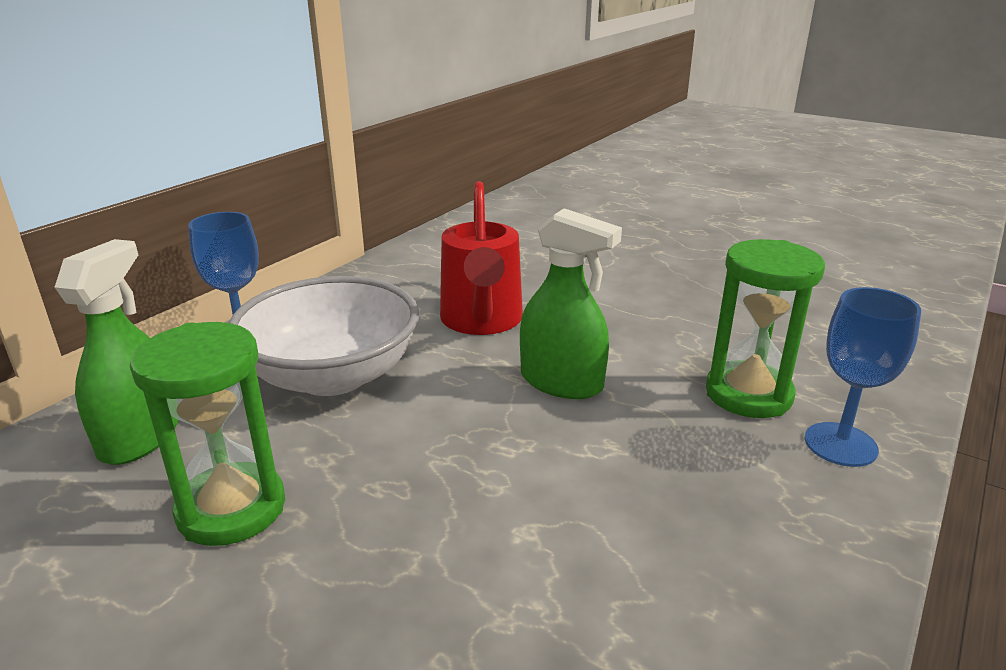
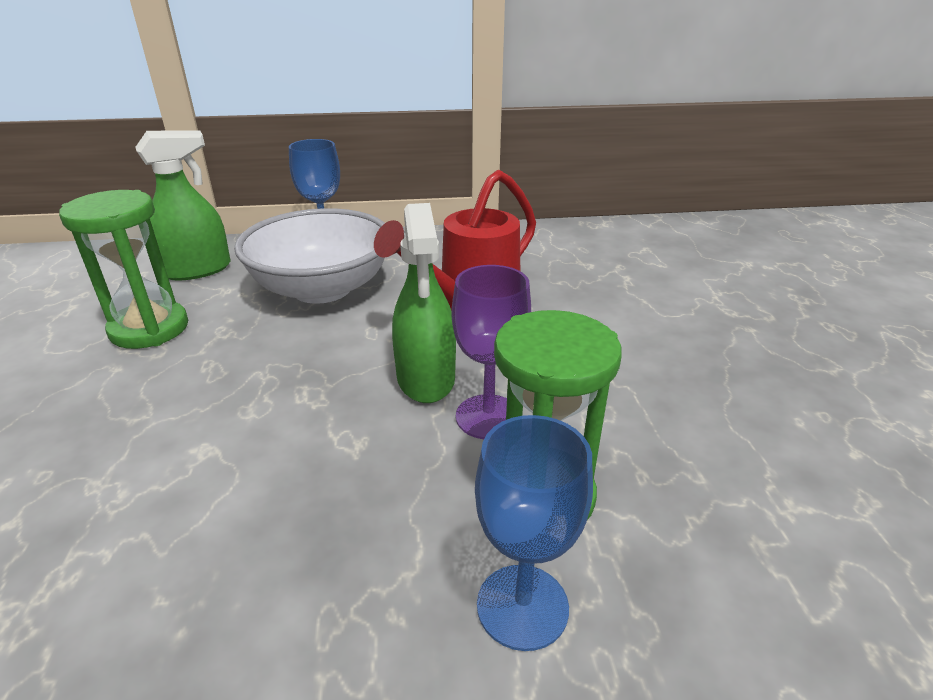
camera: 50 degrees right, 5 degrees up
(643, 377) = (488, 417): none -> purple goblet

